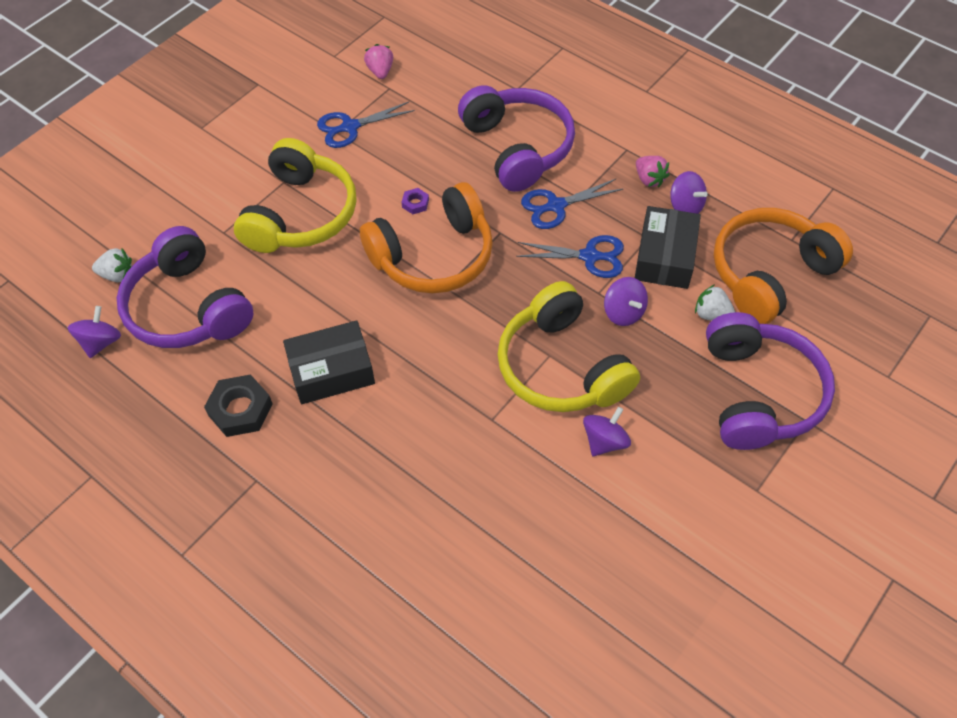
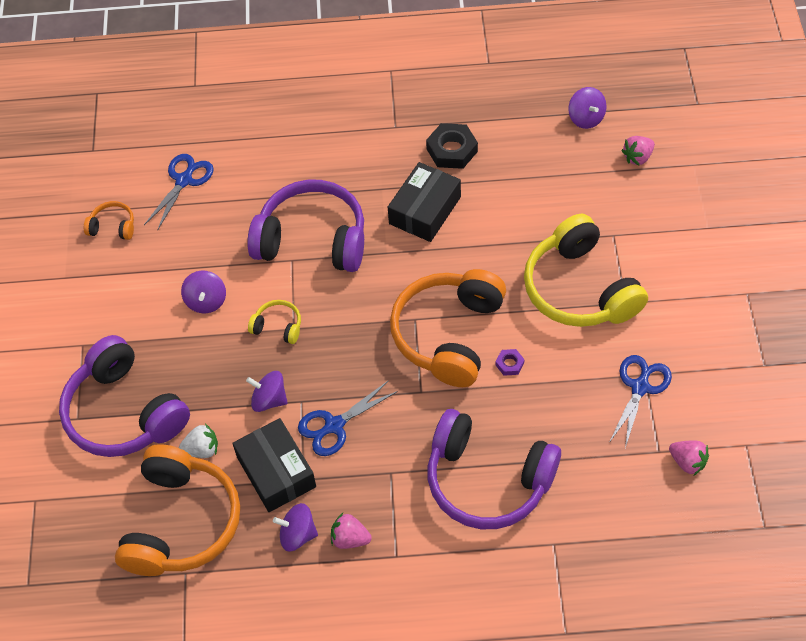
camera: 140 degrees right, 0 degrees up
(117, 275) = (637, 157): white strawberry -> pink strawberry
(188, 308) = (564, 175): purple headphones -> purple headphones (312, 239)
(556, 206) = (401, 449): blue scissors -> blue scissors (184, 180)
(561, 367) = (278, 326): yellow headphones -> yellow headphones, size x0.43
(634, 607) = (113, 226): none -> orange headphones

